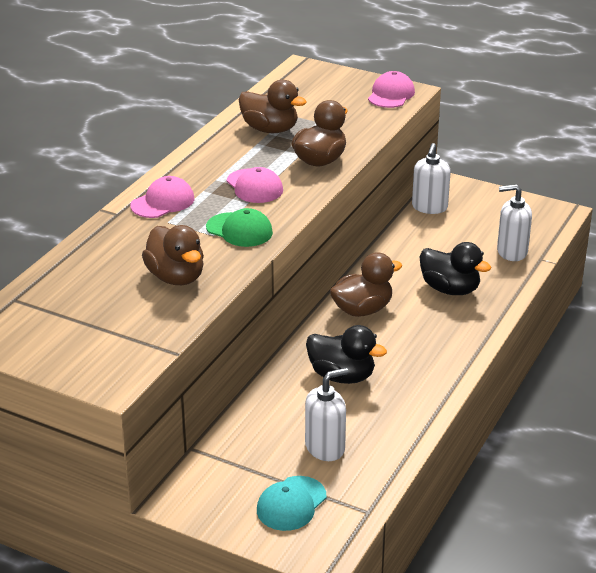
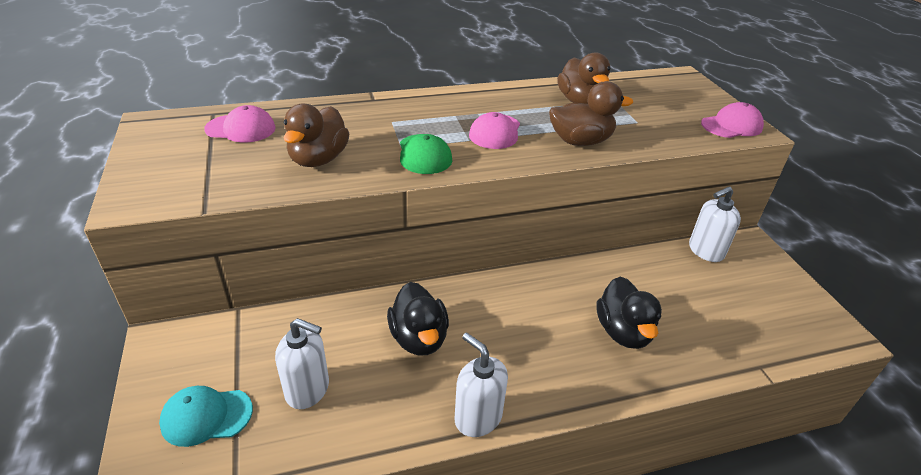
camera: 45 degrees right, 5 degrees up
(163, 202) = (414, 108): pink cap -> pink cap (241, 129)
(362, 310) = (521, 296): brown duck -> none
(511, 252) = (735, 339): white soap dispenser -> white soap dispenser (478, 417)

